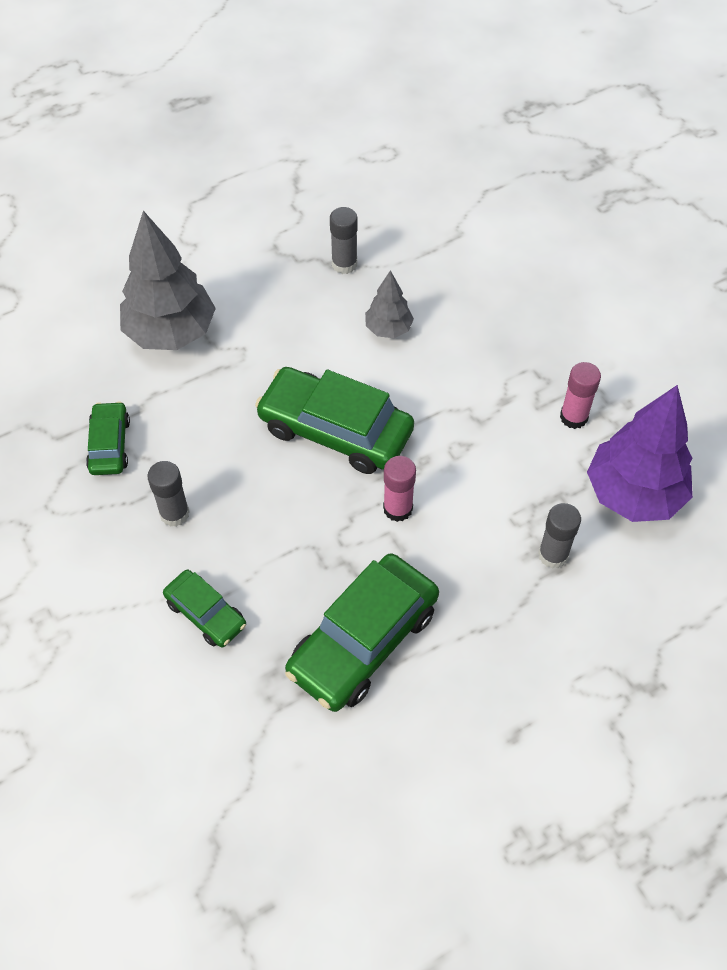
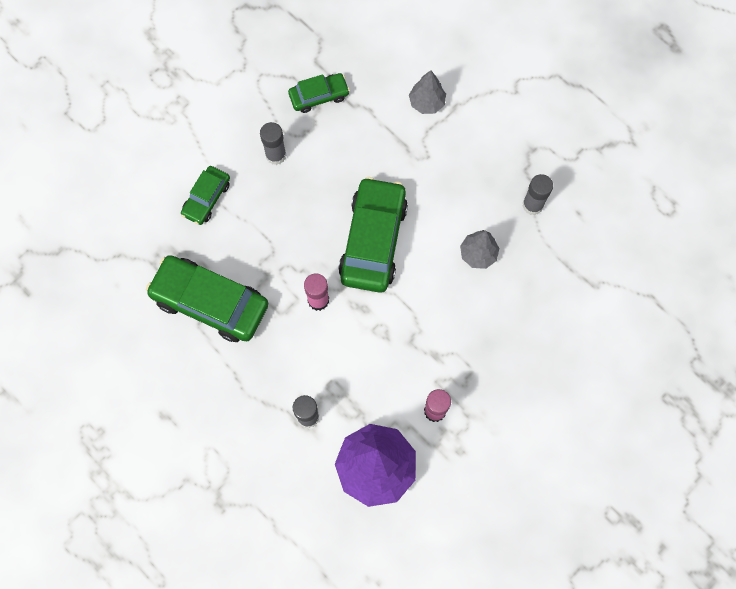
camera: 75 degrees right, 15 degrees up
(171, 332) = (426, 103): grey tree -> grey tree, size x0.52

